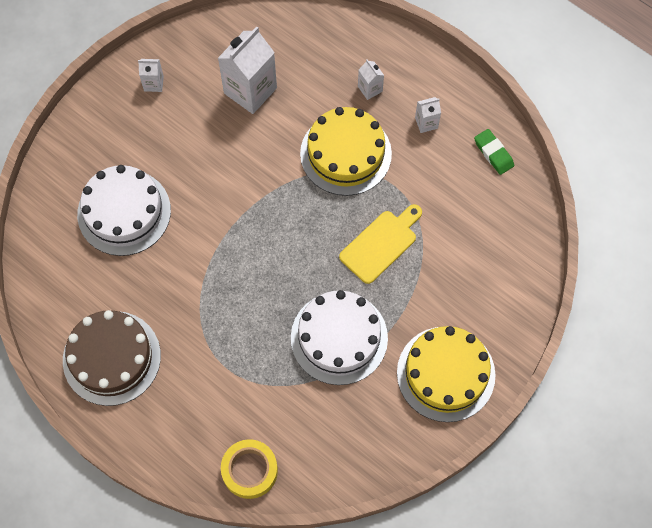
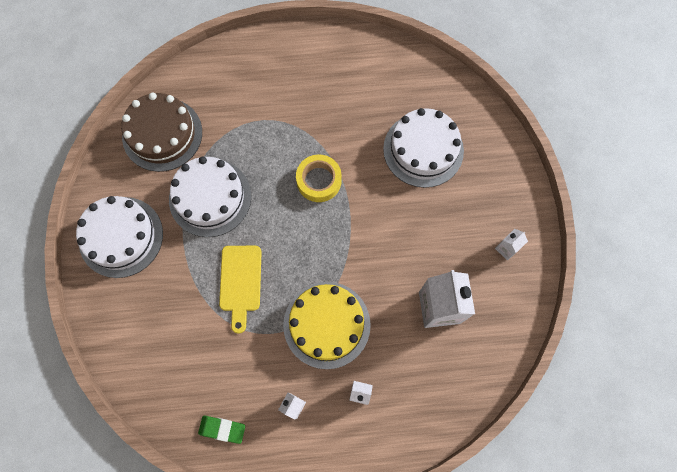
camera: 135 degrees right, 5 degrees up
(111, 358) = (333, 67): brown cake -> brown cake (162, 134)
(250, 470) = (190, 80): yellow tape -> yellow tape (319, 181)
(446, 374) = (121, 237): yellow cake -> white cake

